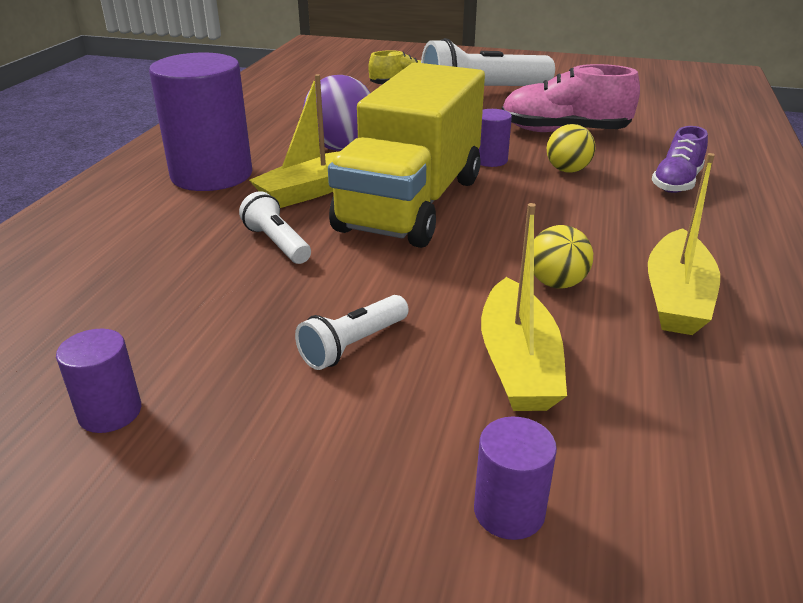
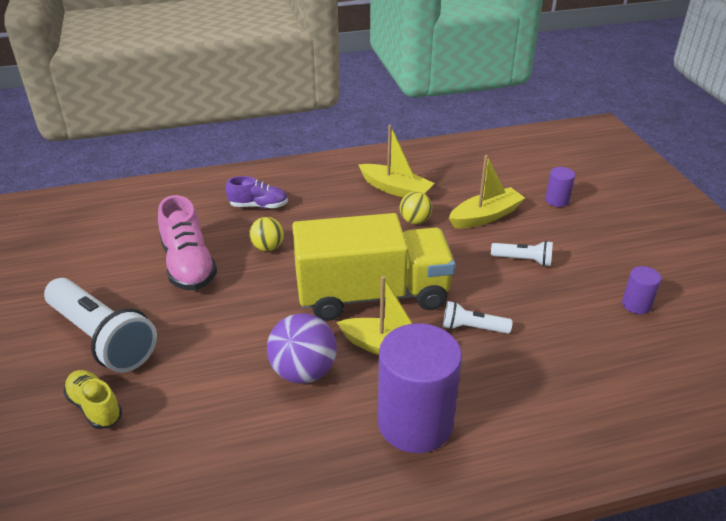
camera: 120 degrees left, 5 degrees up
(277, 243) = (472, 328): white flashlight -> white flashlight turned 75 degrees clockwise
(490, 160) = (273, 284): purple cylinder -> none
(676, 298) = (395, 189): yellow boat -> yellow boat turned 45 degrees clockwise

